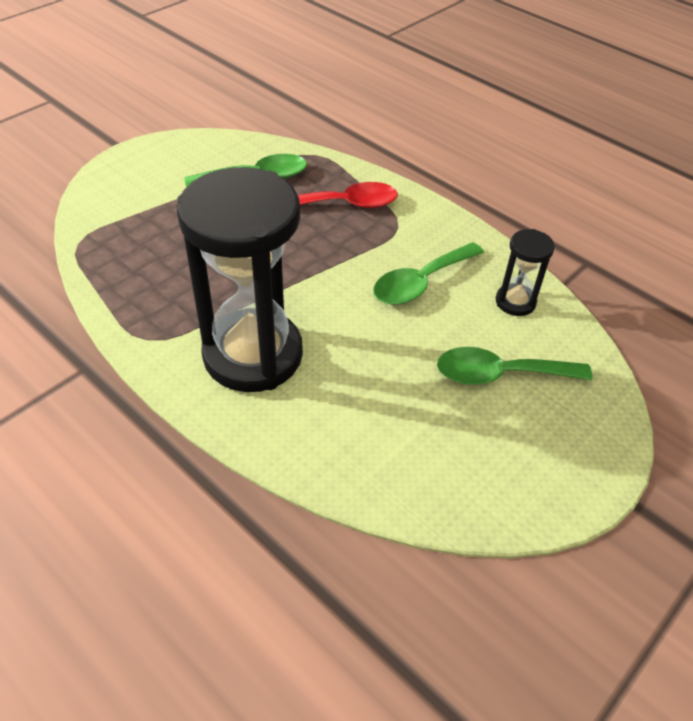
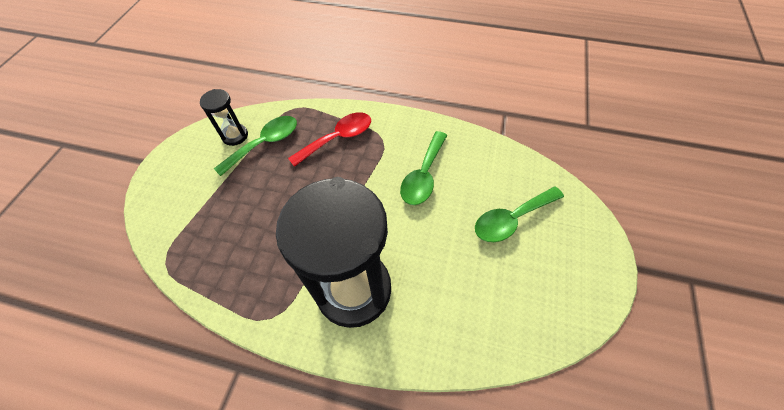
camera: 25 degrees left, 10 degrees up
(515, 302) = (486, 162): black hourglass -> black hourglass (235, 136)

